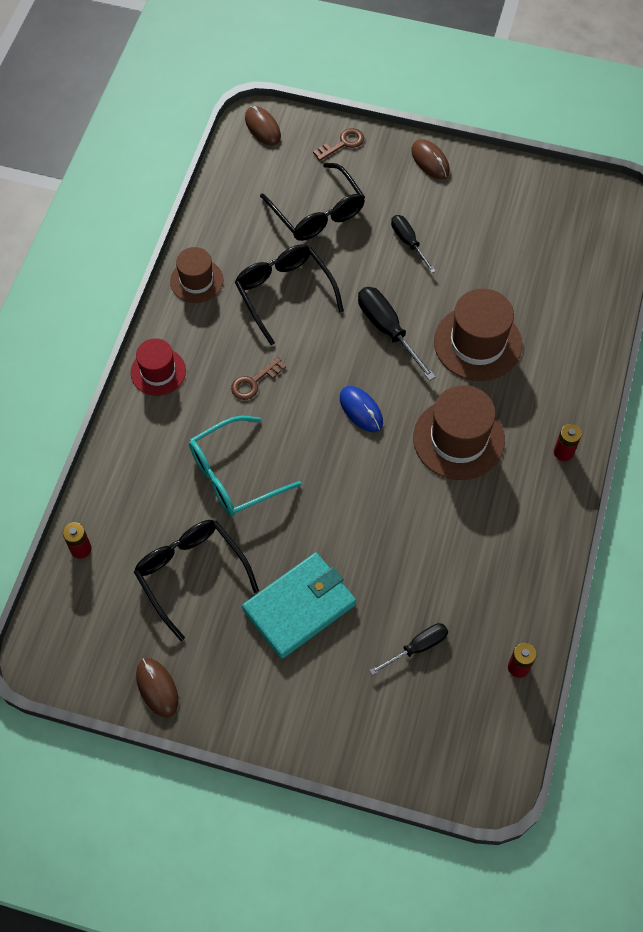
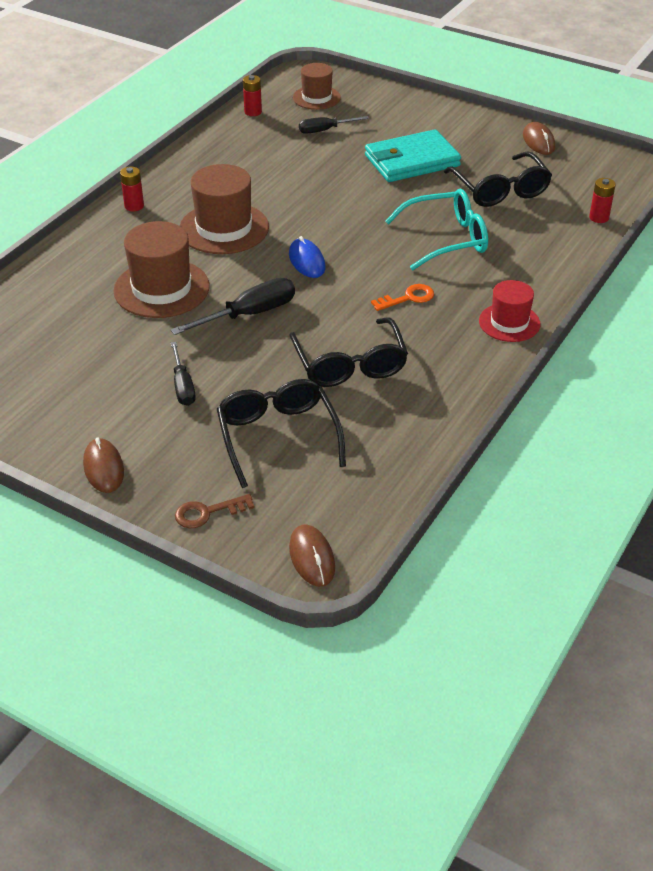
camera: 165 degrees left, 20 degrees down
(196, 280) = (450, 394): brown hat -> brown hat (316, 98)
(254, 382) = (408, 298): brown key -> orange key
(387, 330) = (249, 314): black screwdriver -> black screwdriver turned 105 degrees counterclockwise

